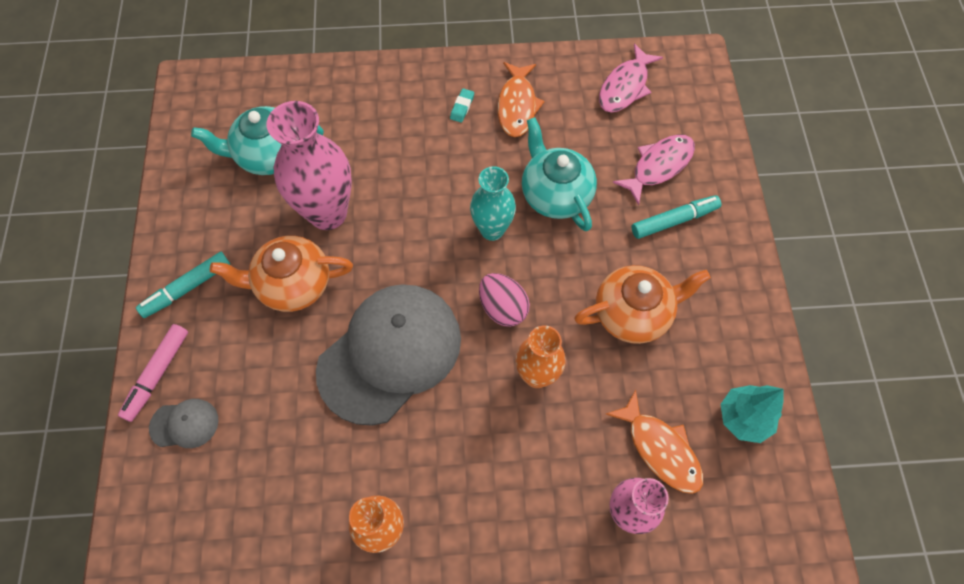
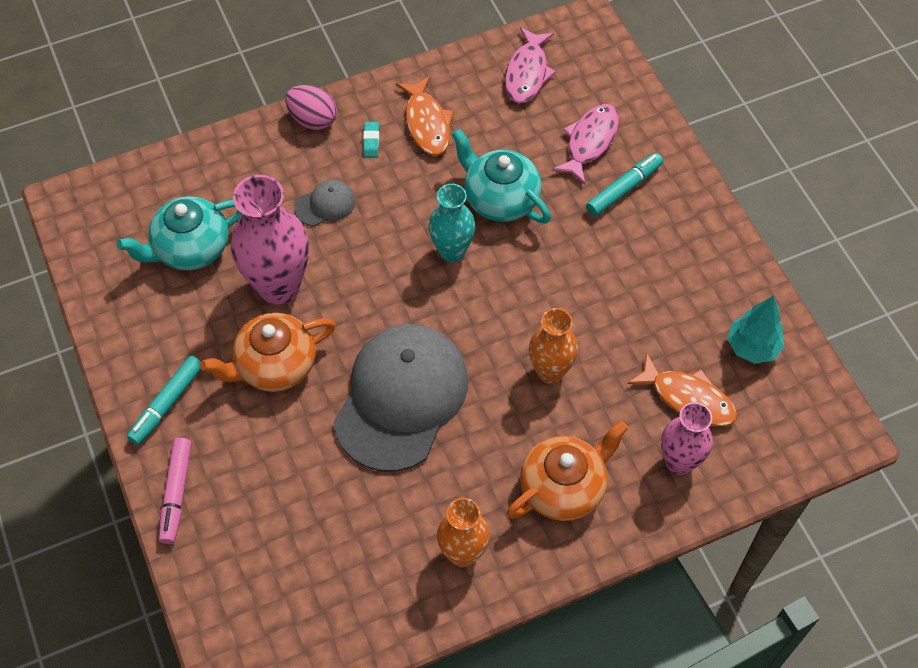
camera: 20 degrees left, 5 degrees down
(184, 424) = (227, 528): grey cap -> grey cap (325, 204)
(503, 308) = (493, 321): pink egg -> pink egg (313, 119)
(633, 313) = (618, 287): orange teapot -> orange teapot (563, 487)

